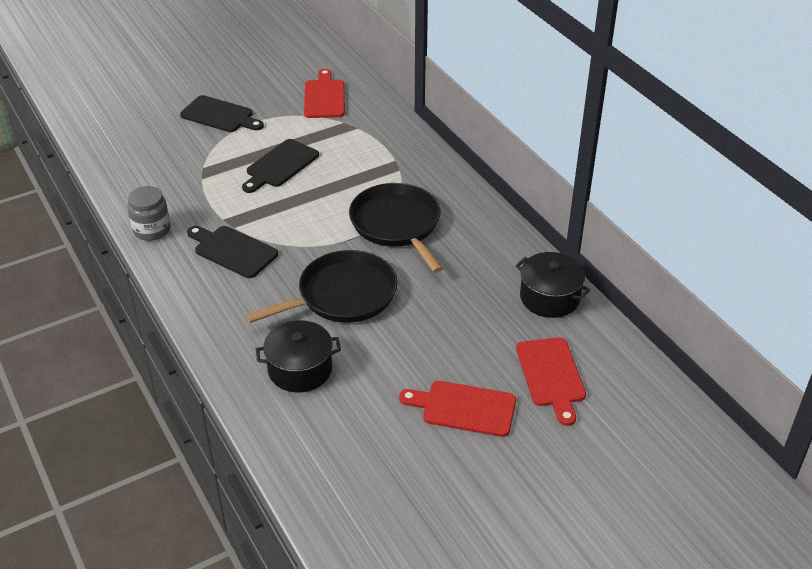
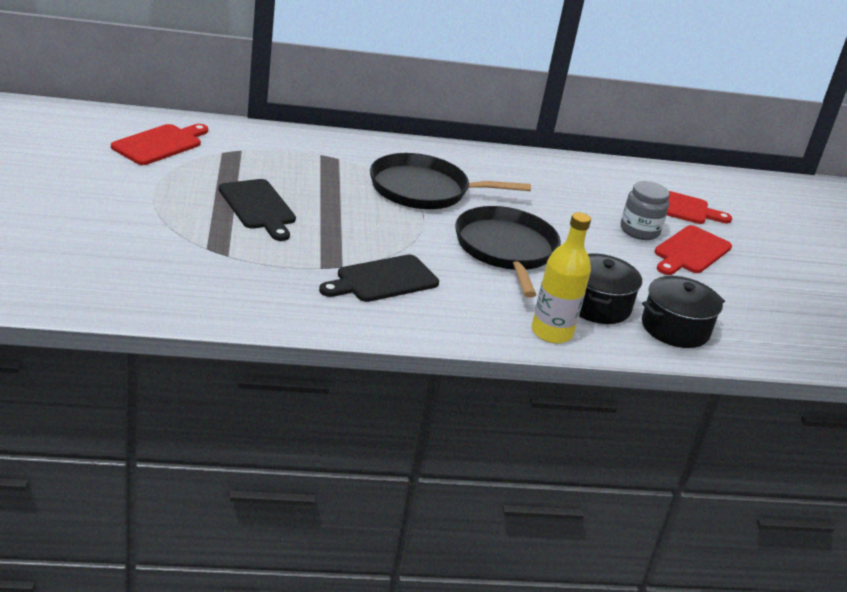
camera: 70 degrees left, 10 degrees down
(152, 230) = (294, 314): grey jar -> grey jar (639, 231)
(220, 115) = (111, 205): black cutting board -> none
(233, 354) = (551, 332): none -> yellow bottle
(324, 97) = (160, 144): red cutting board -> red cutting board turned 105 degrees clockwise
(549, 298) = (580, 171): black pot -> black pot (675, 328)

